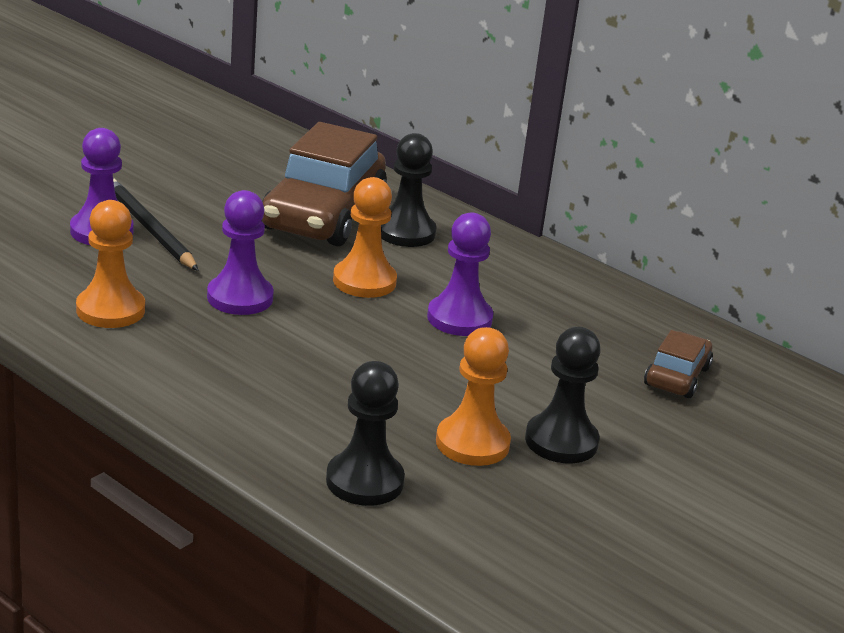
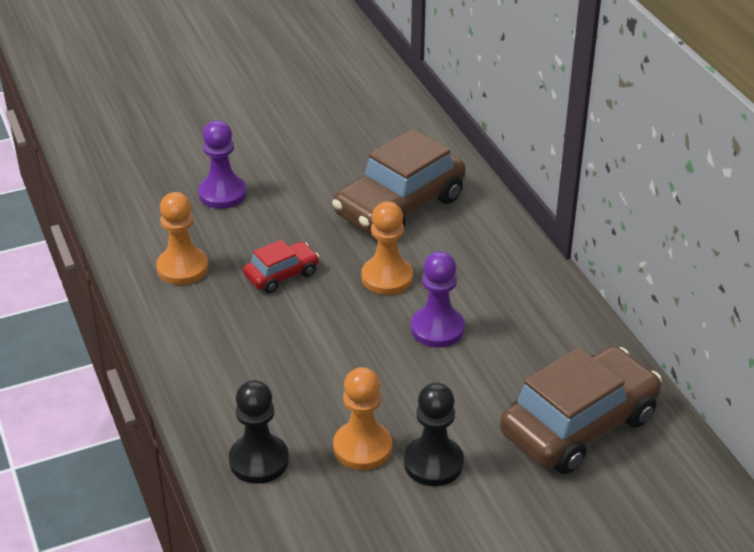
camera: 30 degrees right, 10 degrees up
(149, 229) = (258, 197): black pencil -> none
(240, 297) = (281, 275): purple pawn -> red car
(405, 232) = (454, 235): black pawn -> none
(676, 376) = (578, 425): brown car -> brown car, size x1.99

